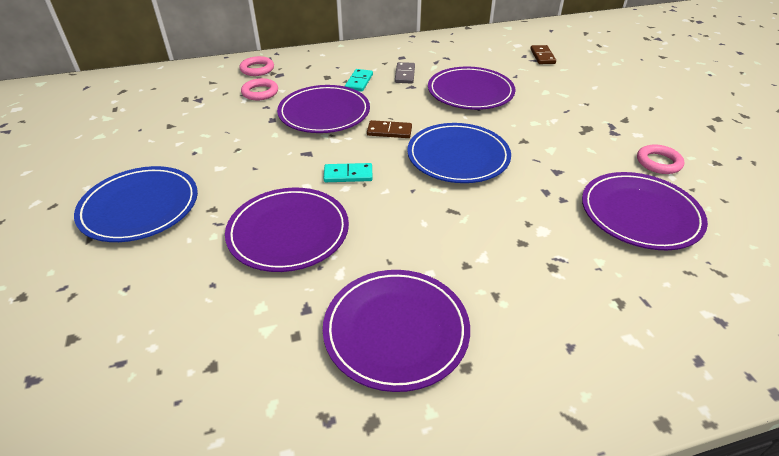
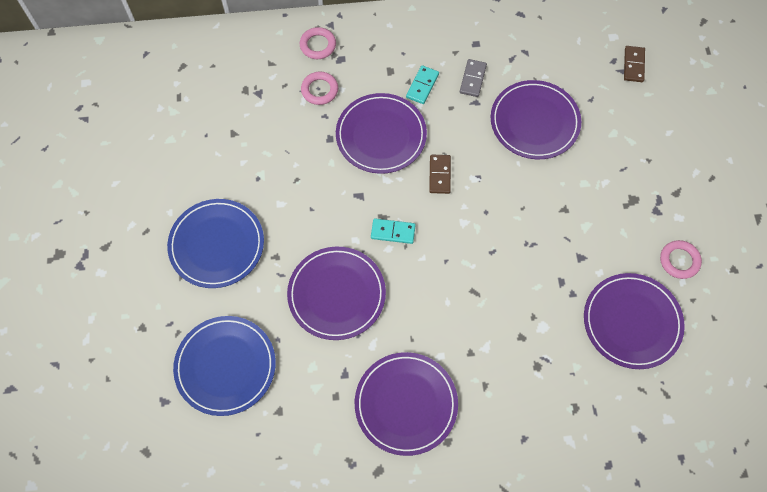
camera: 10 degrees right, 25 degrees up
(389, 131) = (440, 175): brown domino -> brown domino turned 75 degrees clockwise
(458, 156) = (496, 223): blue plate -> blue plate (225, 366)

